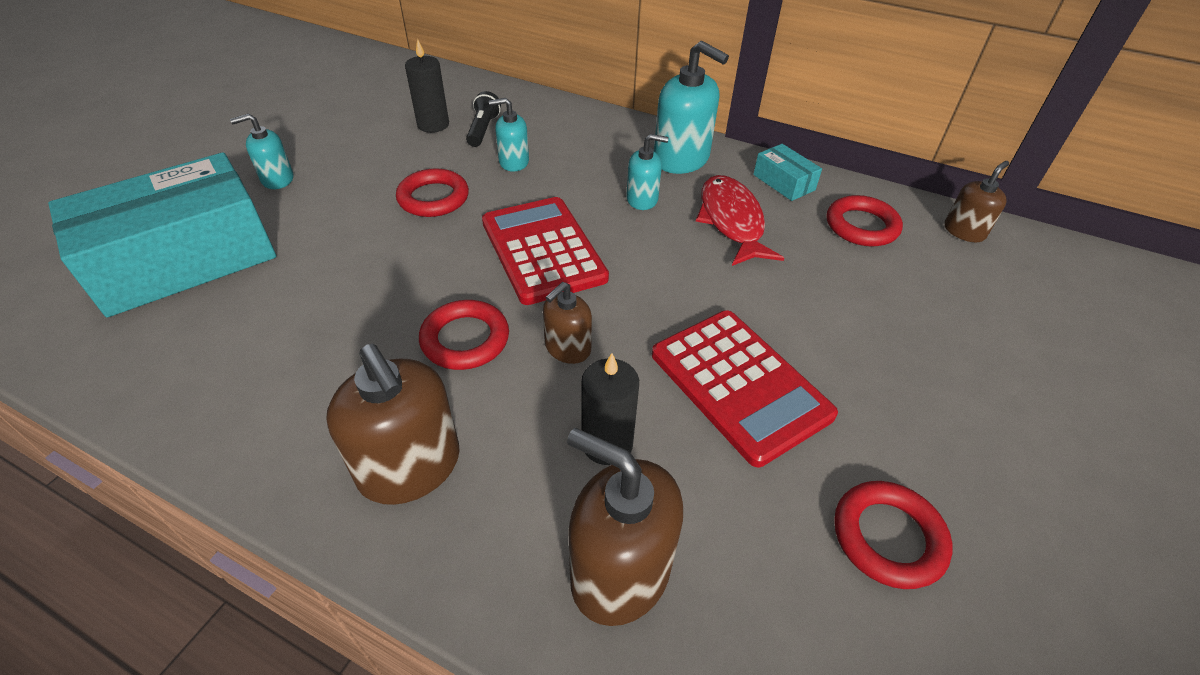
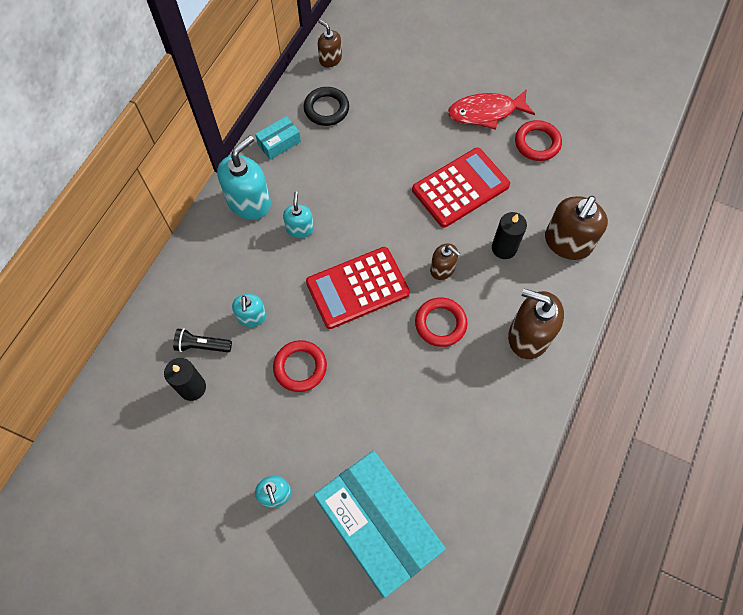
camera: 90 degrees left, 20 degrees up
(410, 467) = (528, 336): brown soap dispenser -> brown soap dispenser turned 120 degrees counterclockwise
(731, 221) = (323, 178): red fish -> red fish (486, 112)
(861, 226) = (326, 109): red ring -> black ring

